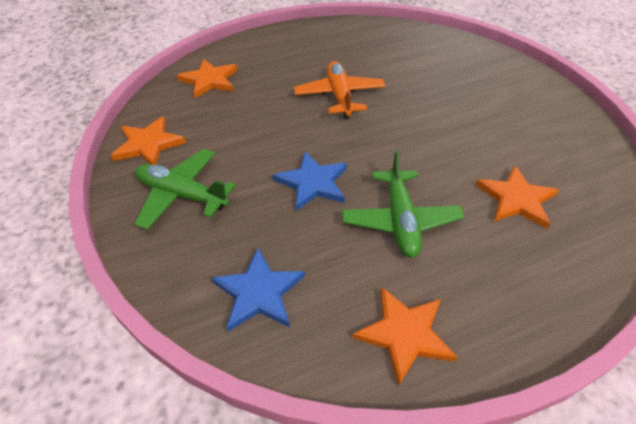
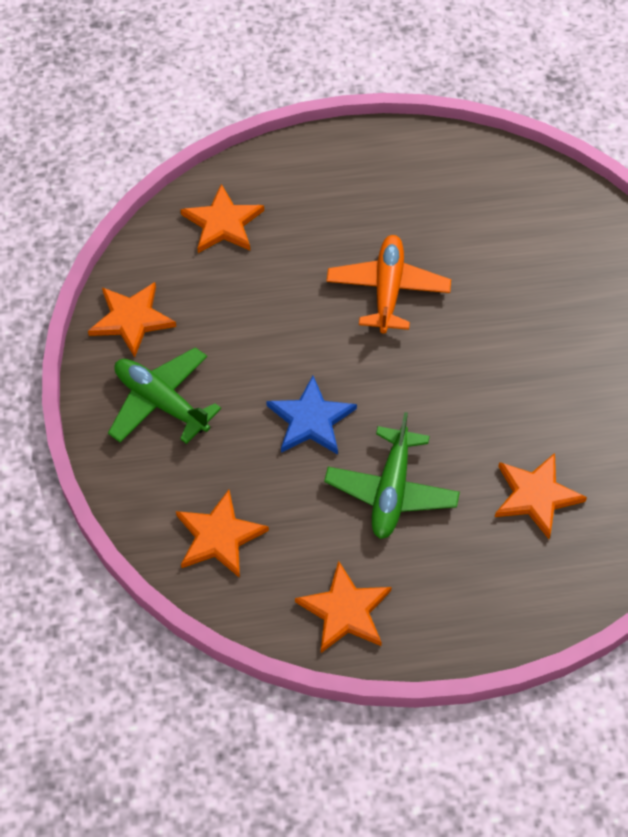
camera: 15 degrees right, 10 degrees up
(259, 292) = (219, 536): blue star -> orange star

